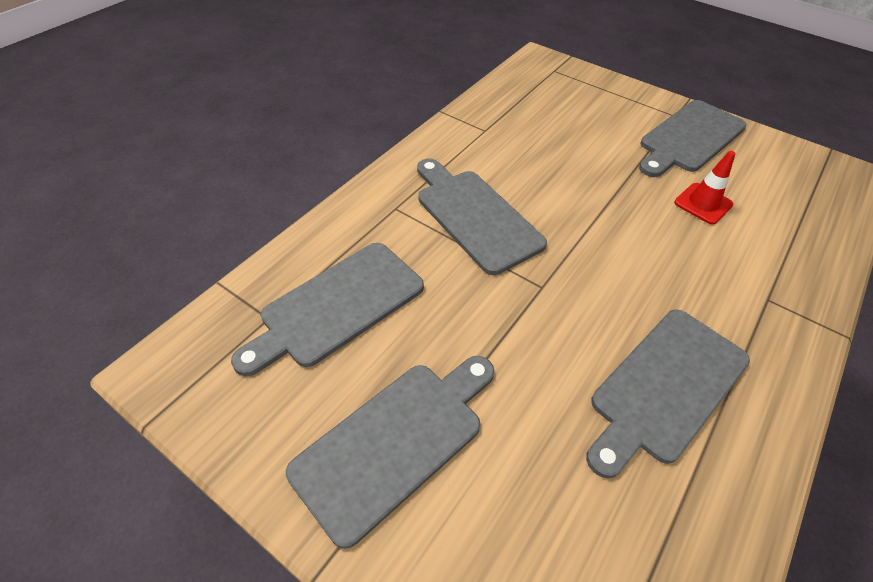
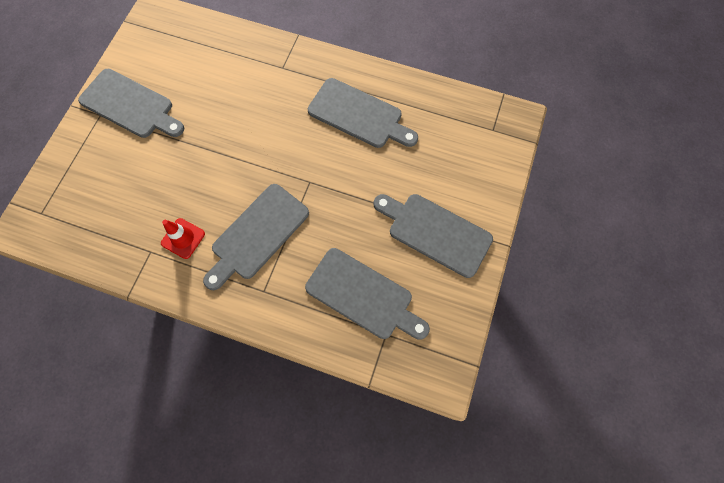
camera: 105 degrees left, 20 degrees up
(703, 204) = (206, 97): red traffic cone -> red traffic cone (183, 238)

